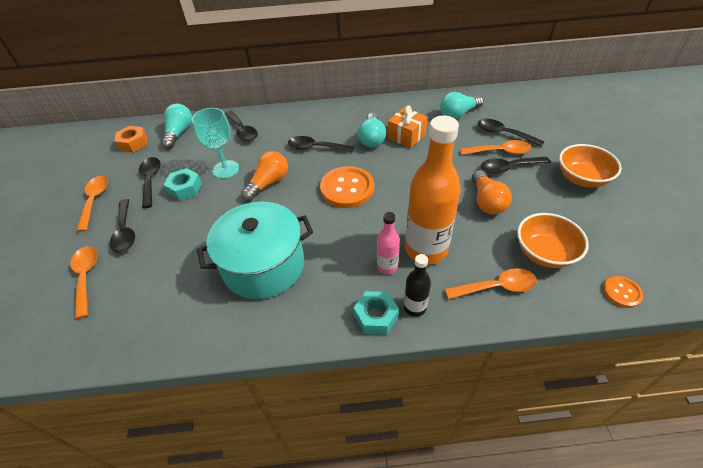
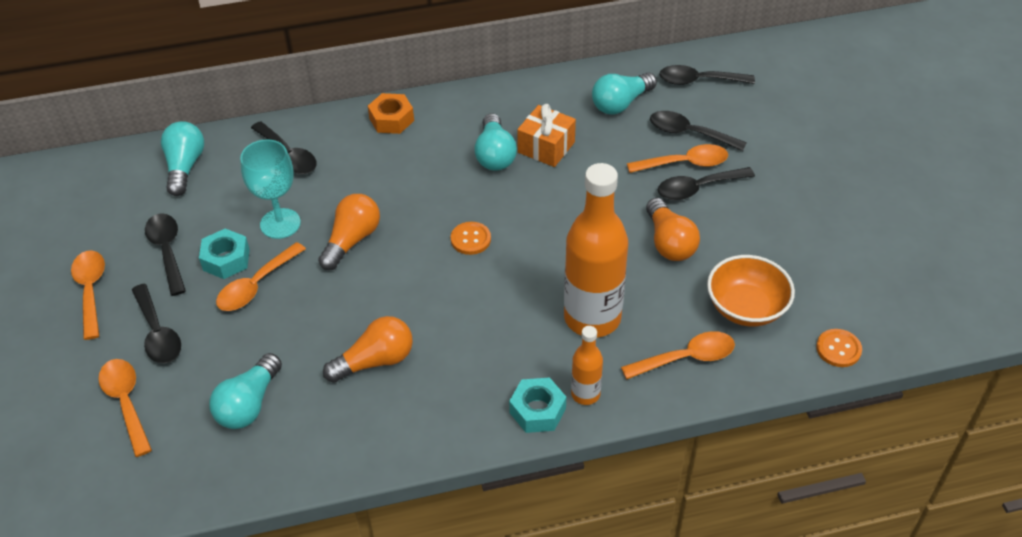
camera: 10 degrees left, 0 degrees up
(133, 143) = (115, 190): orange nut -> orange nut (391, 119)
(167, 288) = (249, 404): none -> turquoise light bulb
(198, 206) = (256, 285): none -> orange spoon
(263, 265) = (375, 361): turquoise pot -> orange light bulb
(316, 148) = (411, 177): black spoon -> black spoon (698, 81)
(347, 188) = (470, 239): orange button -> orange button, size x0.51
(387, 266) = (543, 346): pink bottle -> none
(415, 307) = (585, 394): black bottle -> orange bottle
(581, 178) = (797, 197): orange bowl -> none

